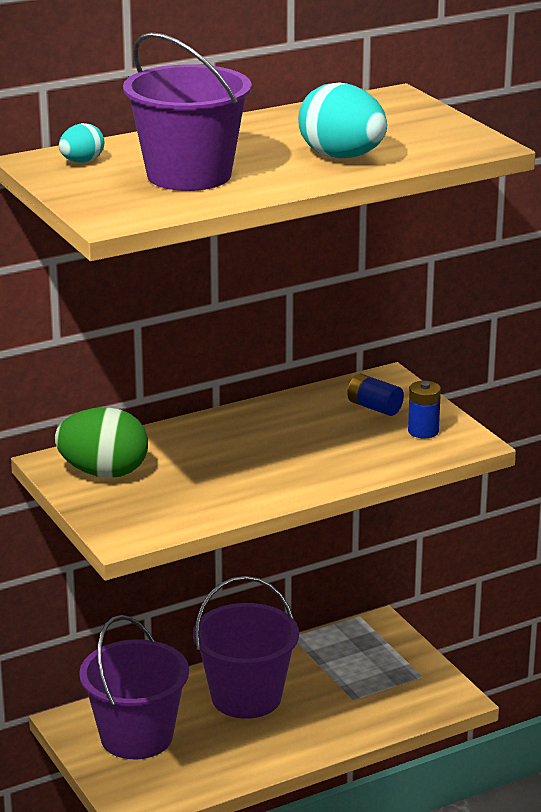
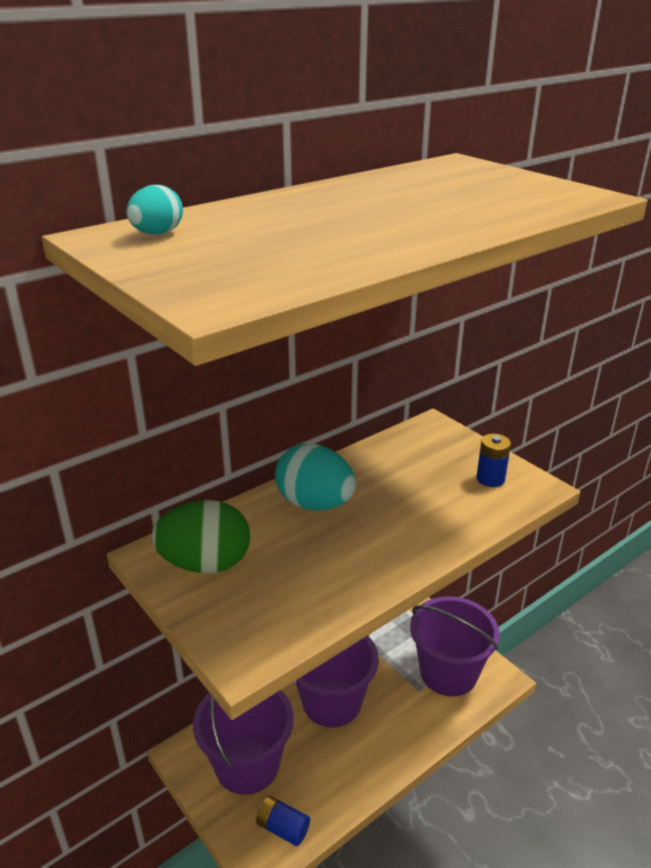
camera: 10 degrees left, 5 degrees up
(189, 175) = (294, 241): purple bucket -> purple bucket (448, 672)
(342, 157) = (455, 213): turquoise egg -> turquoise egg (315, 504)
(374, 407) = (436, 457): blue battery -> blue battery (283, 828)

